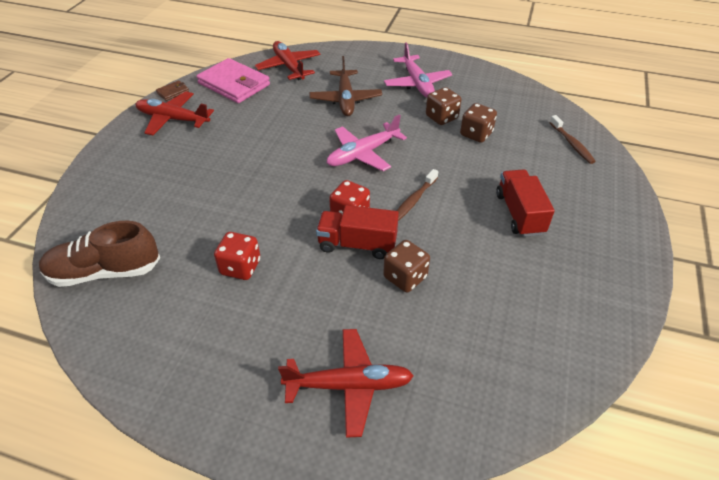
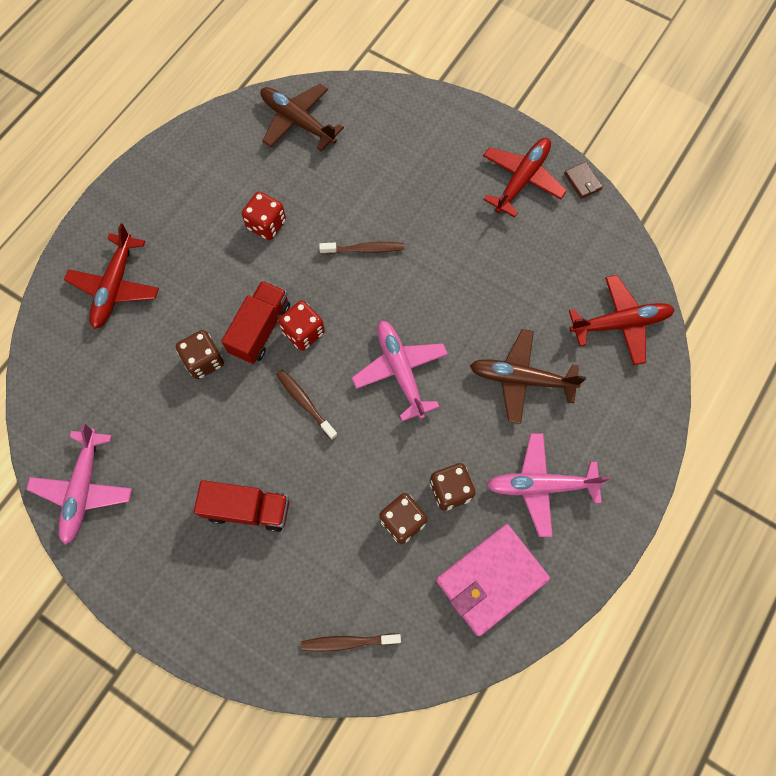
camera: 105 degrees right, 25 degrees up
(105, 272) = (298, 122): brown shoe -> brown plane
(234, 84) = (587, 250): pink wallet -> pink wallet (491, 579)
(256, 193) = (364, 249): none -> brown toothbrush
(577, 335) = (84, 488): none -> pink plane

